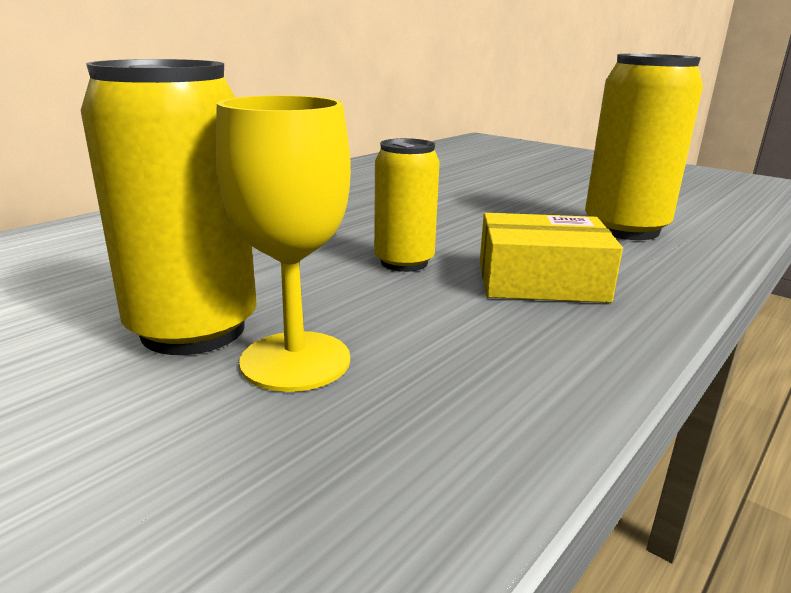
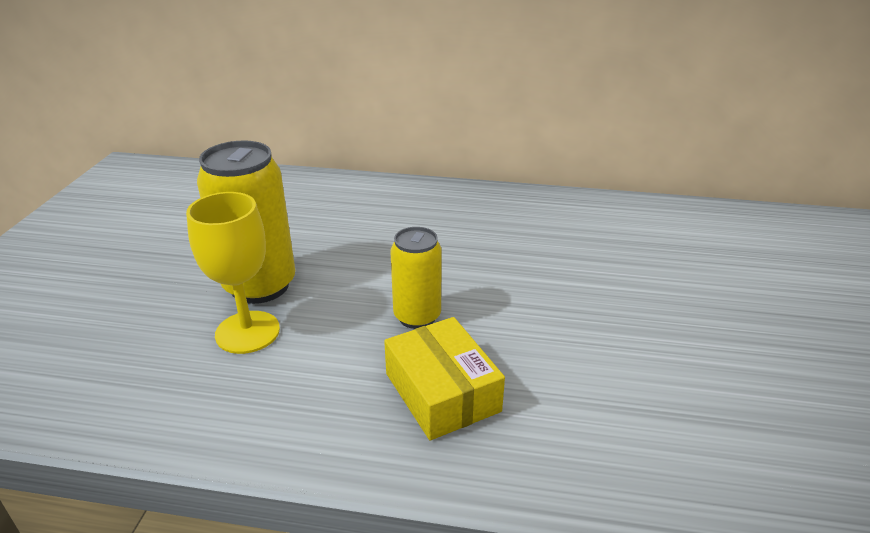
camera: 60 degrees right, 10 degrees up
(625, 229) = (640, 416): yellow can -> none

